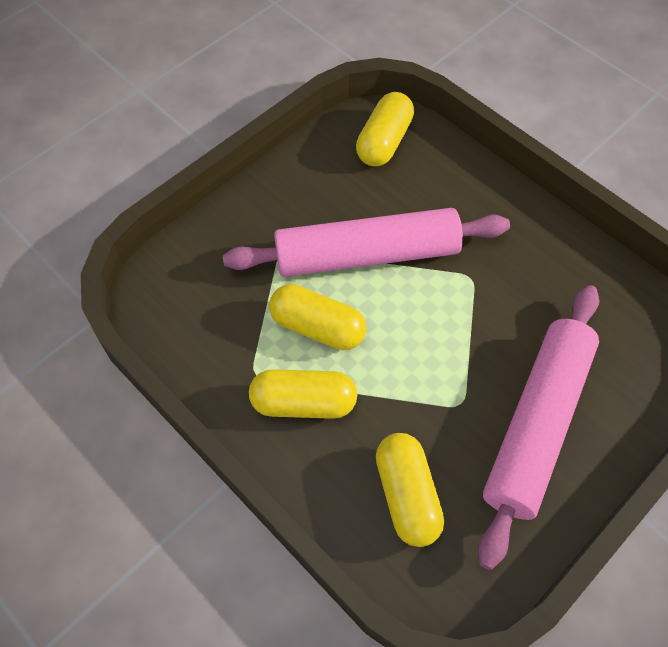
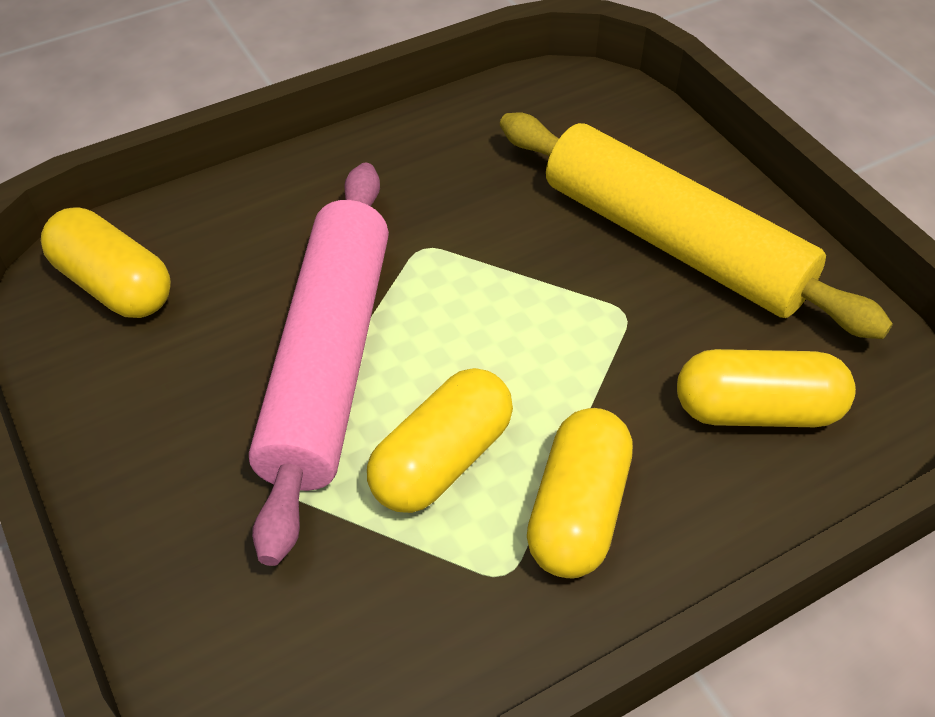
camera: 75 degrees left, 10 degrees down
(537, 424) = (673, 242): pink rolling pin -> yellow rolling pin

